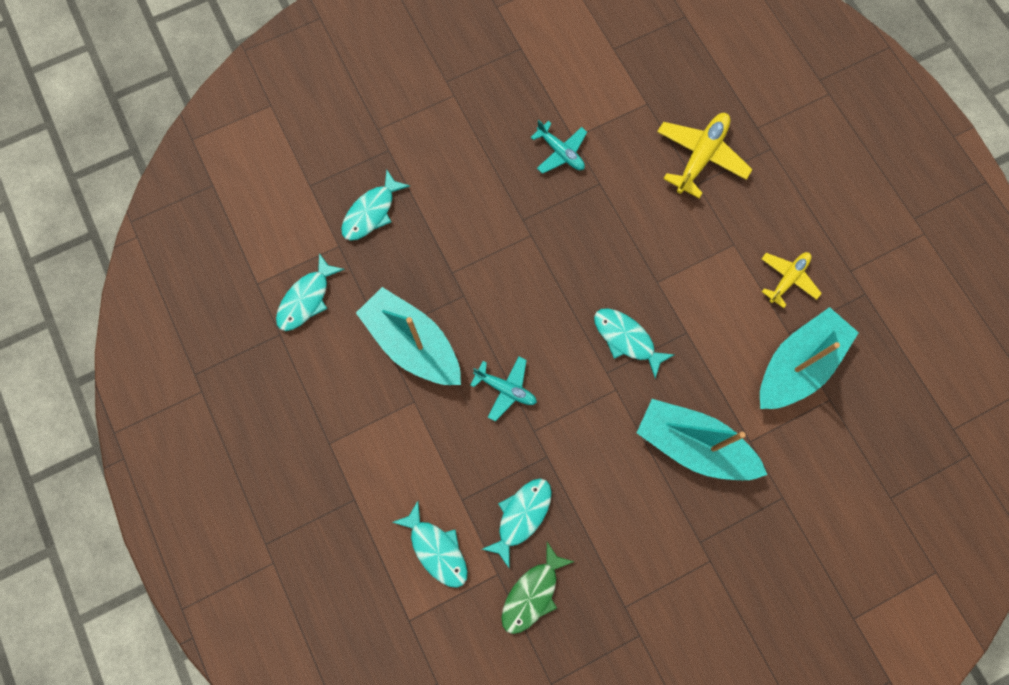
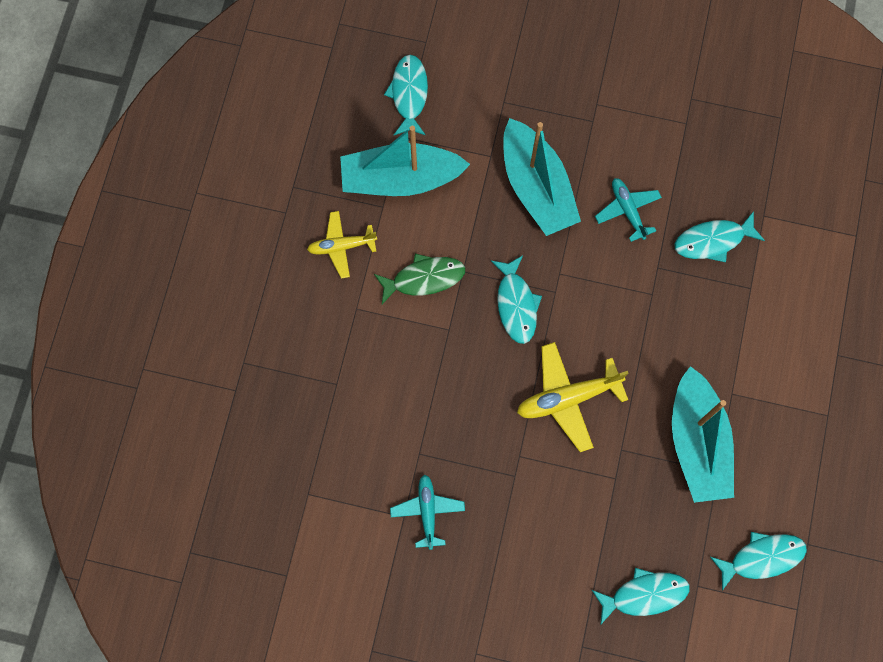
camera: 140 degrees left, 0 degrees up
(436, 549) = (798, 268): turquoise fish -> turquoise fish (409, 94)
(505, 389) = (648, 344): turquoise plane -> turquoise plane (628, 210)
(532, 593) = (747, 183): green fish -> green fish (424, 278)
(701, 157) = (310, 404): yellow plane -> yellow plane (568, 398)

